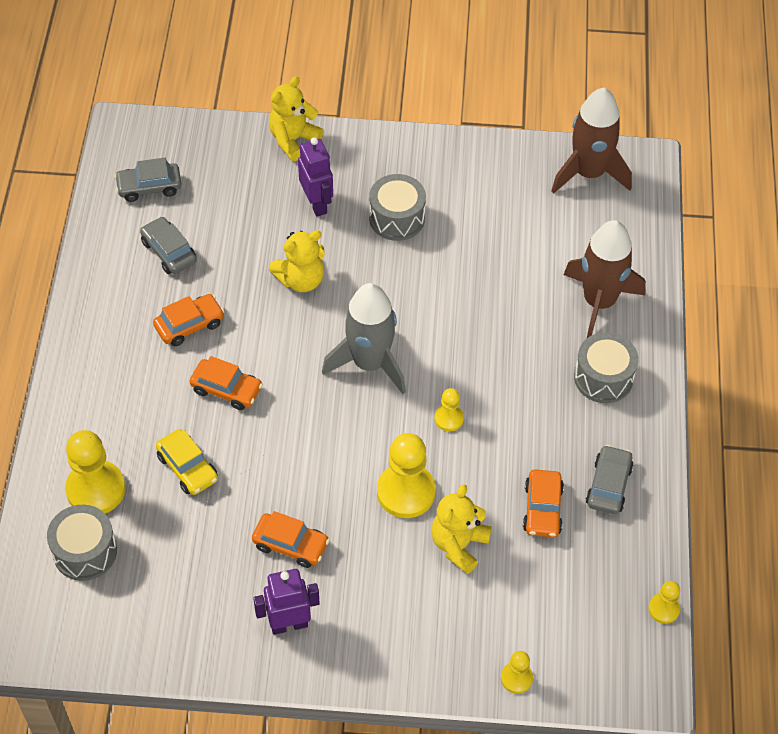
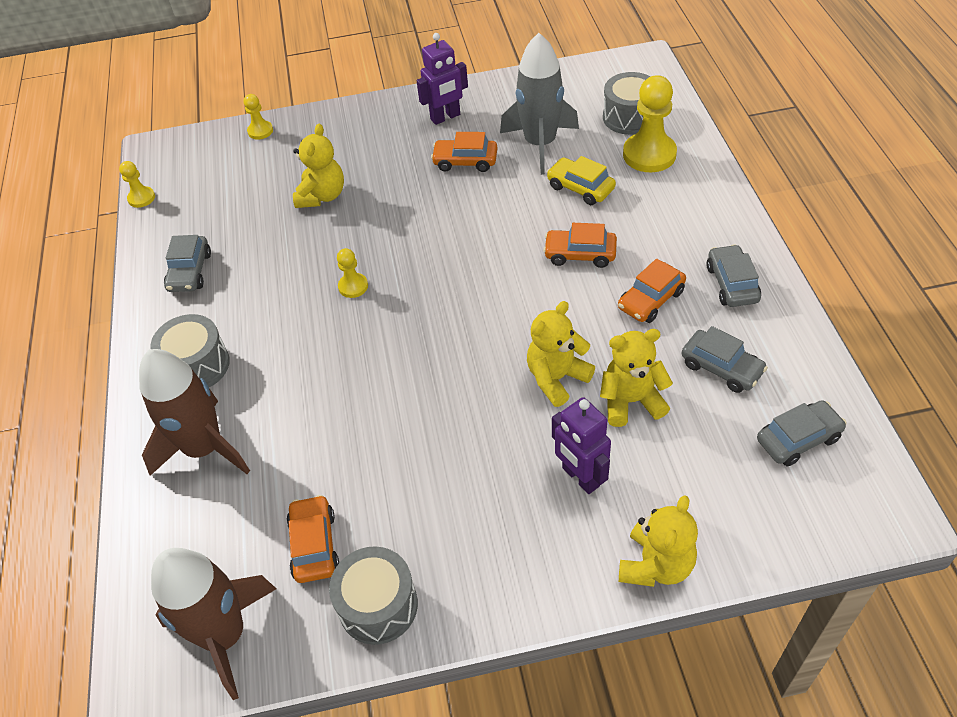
camera: 170 degrees right, 5 degrees down
(113, 319) = (732, 284): none -> grey car
(252, 246) = (631, 401): none -> yellow teddy bear
(369, 363) = (448, 314): grey rocket -> grey rocket (540, 144)
(397, 218) = (472, 487): grey drum -> grey drum (378, 605)
(406, 492) = (378, 220): yellow pawn -> none
(542, 509) = (251, 238): orange car -> orange car (314, 545)

